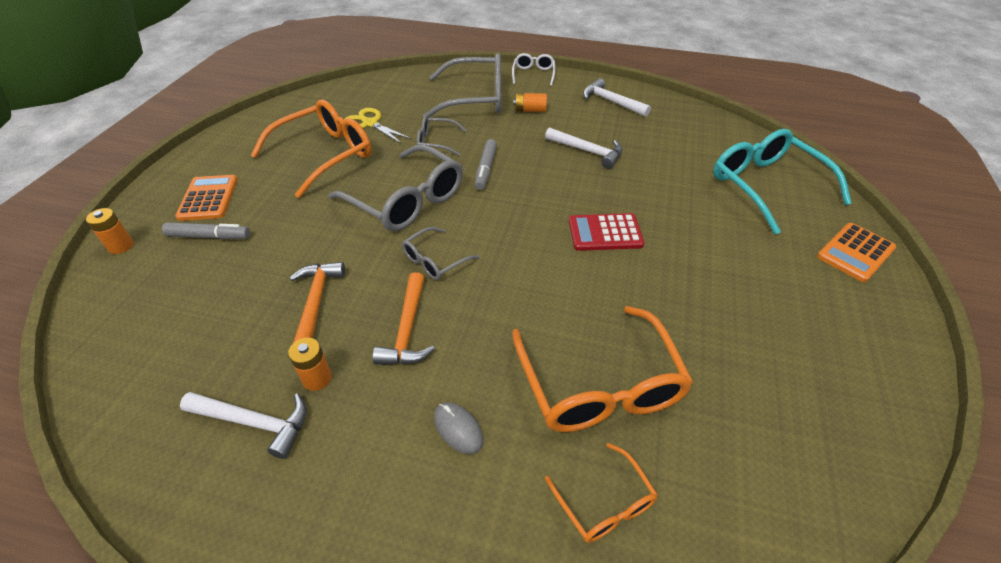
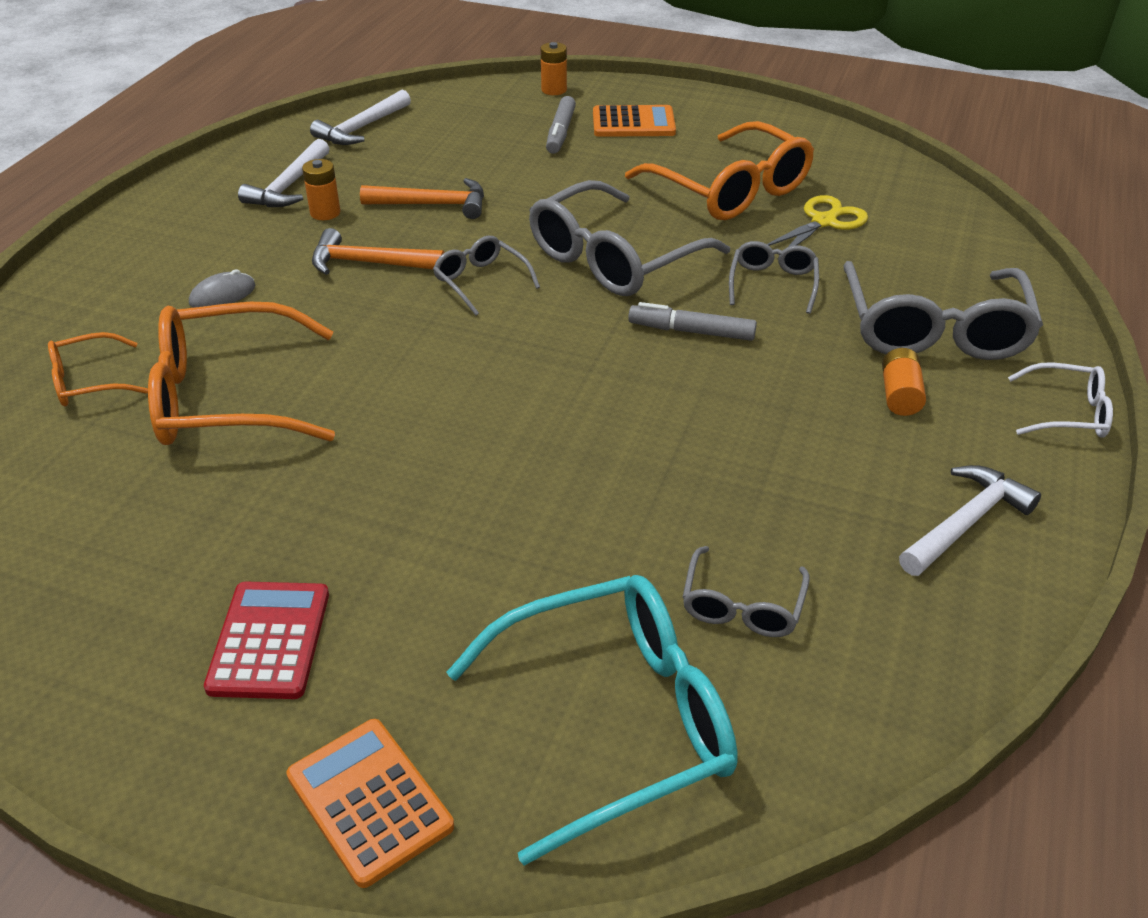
camera: 95 degrees right, 5 degrees down
(588, 151) = (750, 457): white hammer -> white hammer (361, 128)
(605, 233) = (505, 444): red calculator -> red calculator (270, 640)
(685, 155) = (742, 605): none -> grey glasses

